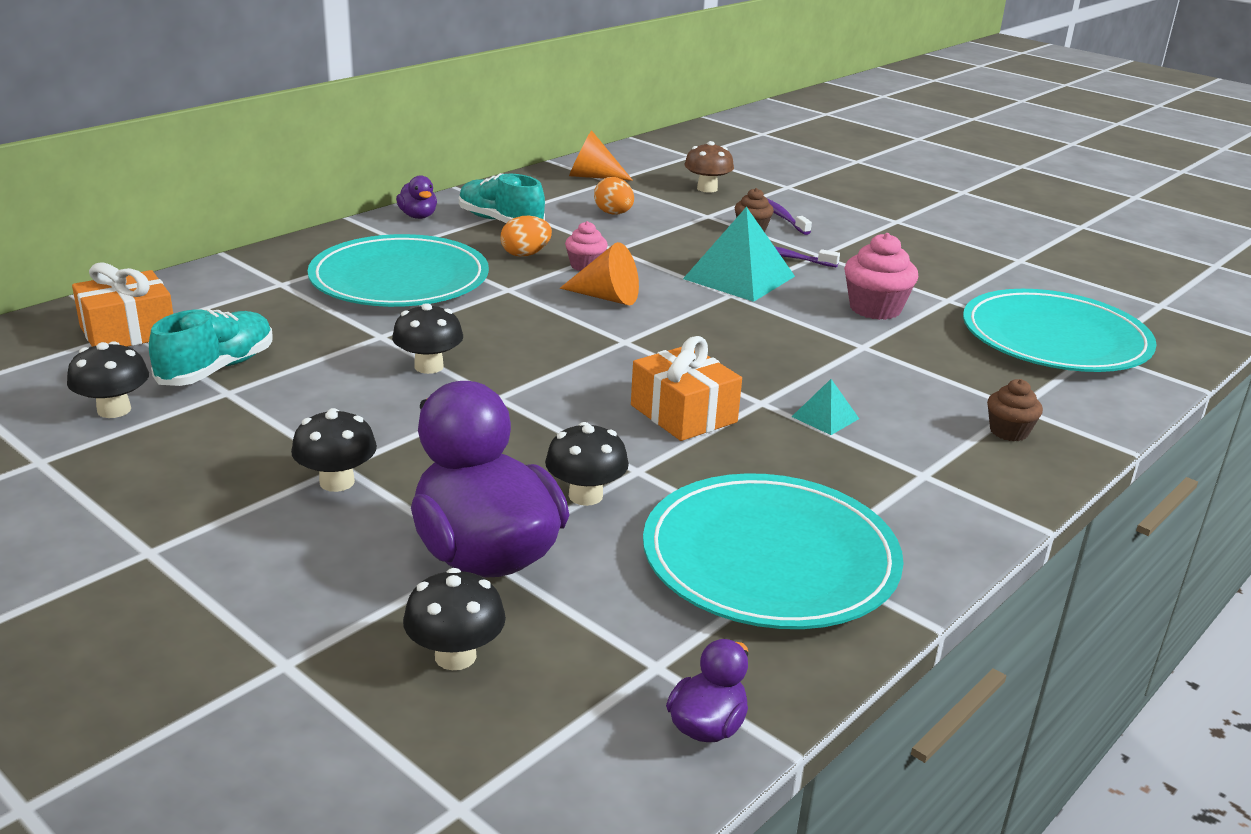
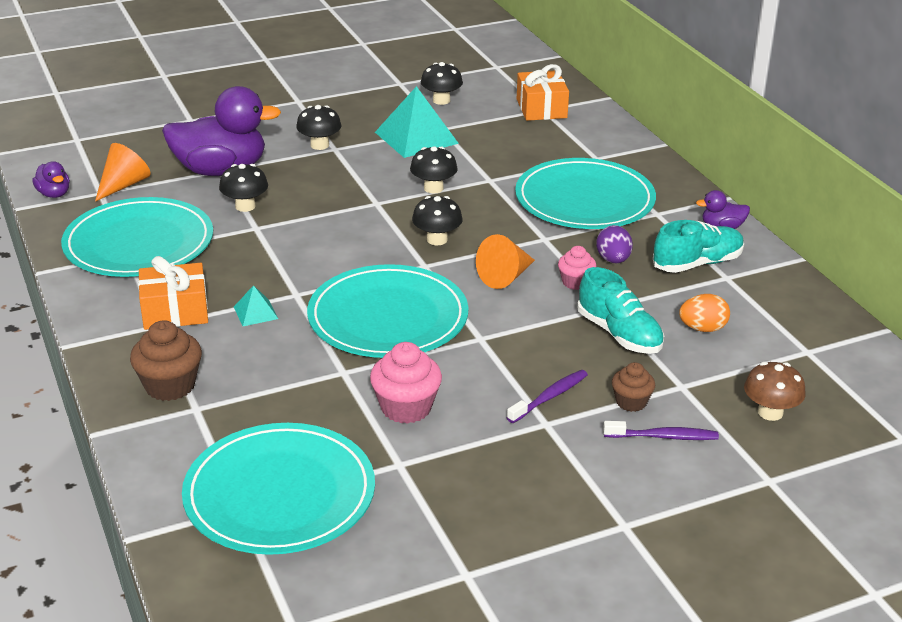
camera: 115 degrees right, 5 degrees up
(217, 369) = (473, 128): turquoise shoe -> turquoise shoe (619, 334)
(455, 656) = (157, 152): black mushroom -> black mushroom (437, 239)
(525, 254) = (613, 260): orange egg -> purple egg
(592, 176) = (824, 344): orange cone -> orange cone (123, 185)
(683, 414) = (305, 260): orange gift -> orange gift (175, 311)
(739, 277) = (513, 354): turquoise pyramid -> turquoise pyramid (416, 137)
(747, 342) = (388, 317): none -> turquoise plate
(1008, 432) = (170, 386): brown cupcake -> brown cupcake, size x1.63

